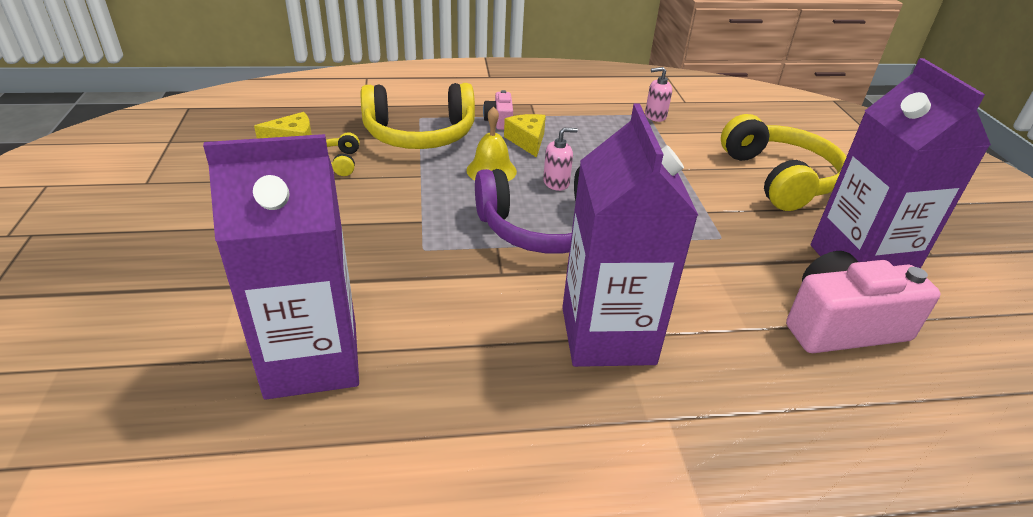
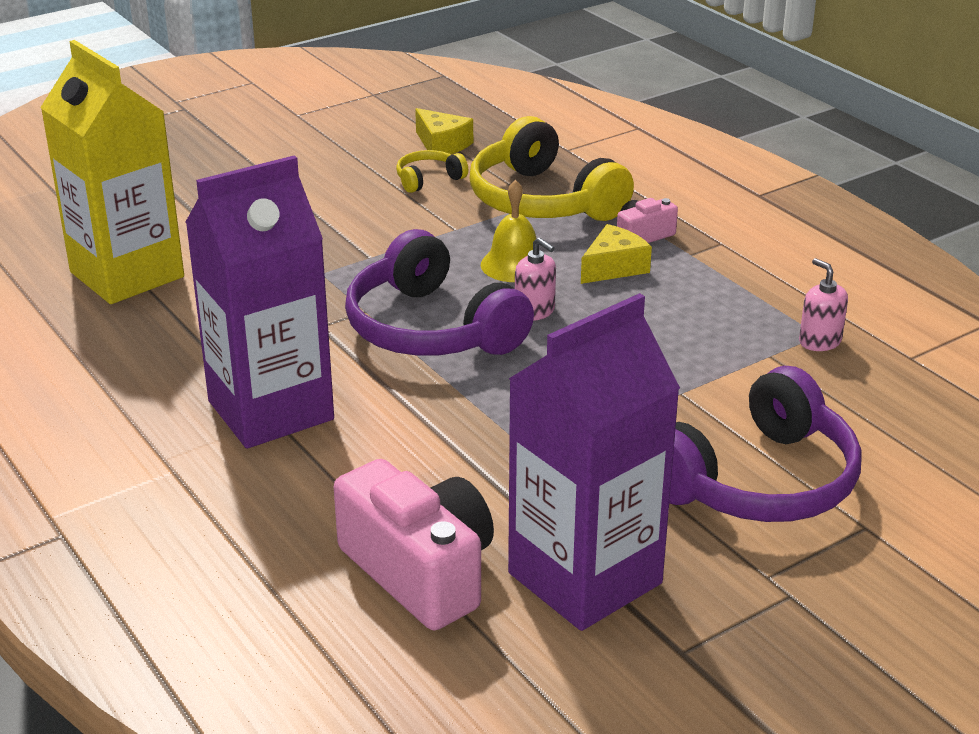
camera: 65 degrees right, 5 degrees down
(312, 359) = (127, 275): purple carton -> yellow carton
(780, 178) = (757, 481): yellow headphones -> purple headphones

